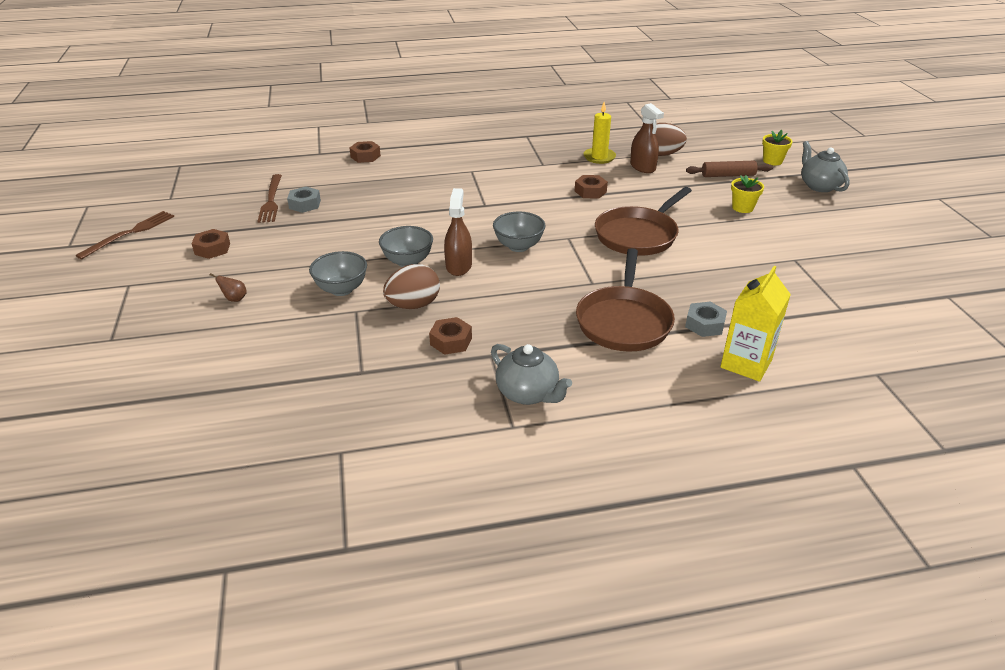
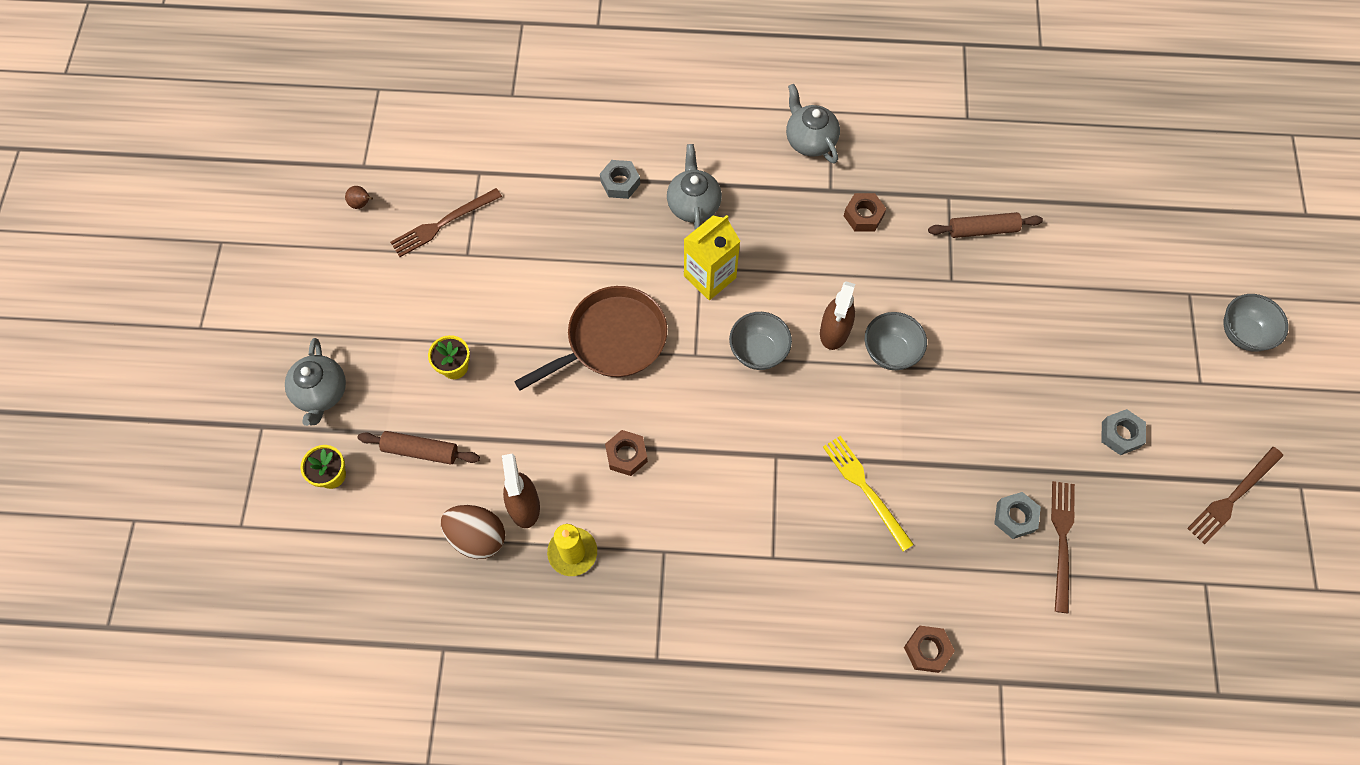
camera: 165 degrees left, 30 degrees up
(212, 249) = (1120, 434): brown nut -> grey nut
(234, 299) = (1078, 329): brown pear -> brown pear (361, 204)
(323, 351) = (982, 230): none -> brown rolling pin
(341, 289) = (966, 319): grey bowl -> grey bowl (1242, 334)
(413, 305) = (892, 275): brown egg -> none
(415, 201) = (865, 489): none -> yellow fork
(624, 321) = (693, 204): brown pan -> grey teapot
(746, 363) = (612, 130): yellow carton -> yellow carton (710, 277)
(834, 273) = (443, 224): none -> brown fork

